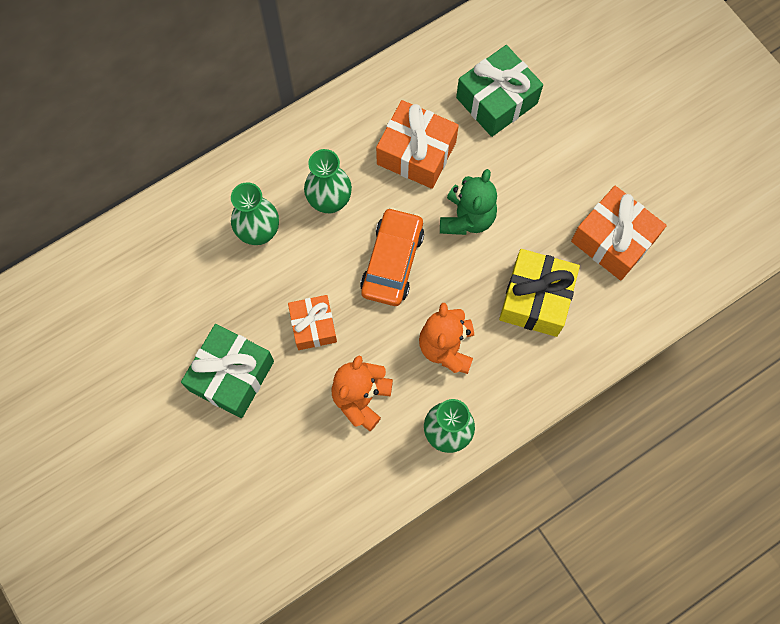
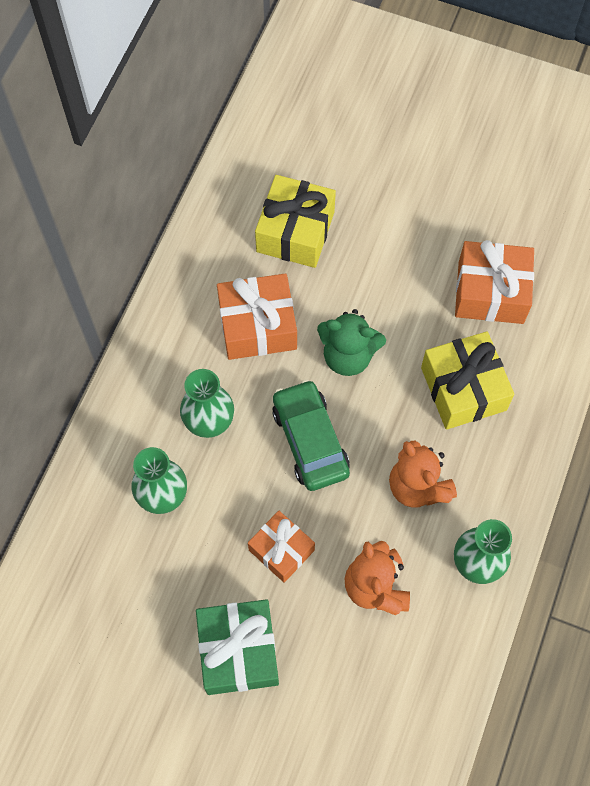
camera: 35 degrees left, 5 degrees down
(392, 262) = (310, 440): orange car -> green car
(467, 218) = (348, 356): green teddy bear -> green teddy bear turned 120 degrees clockwise
(496, 100) = (295, 232): green gift -> yellow gift

